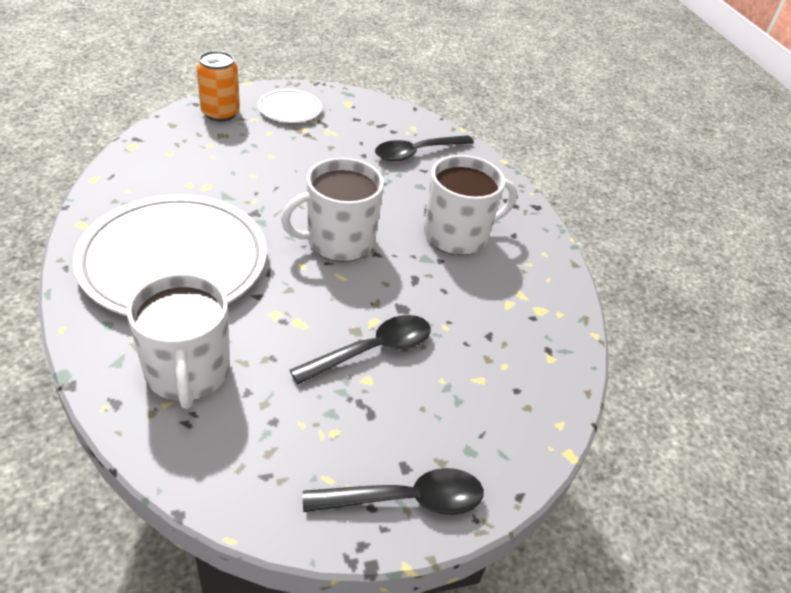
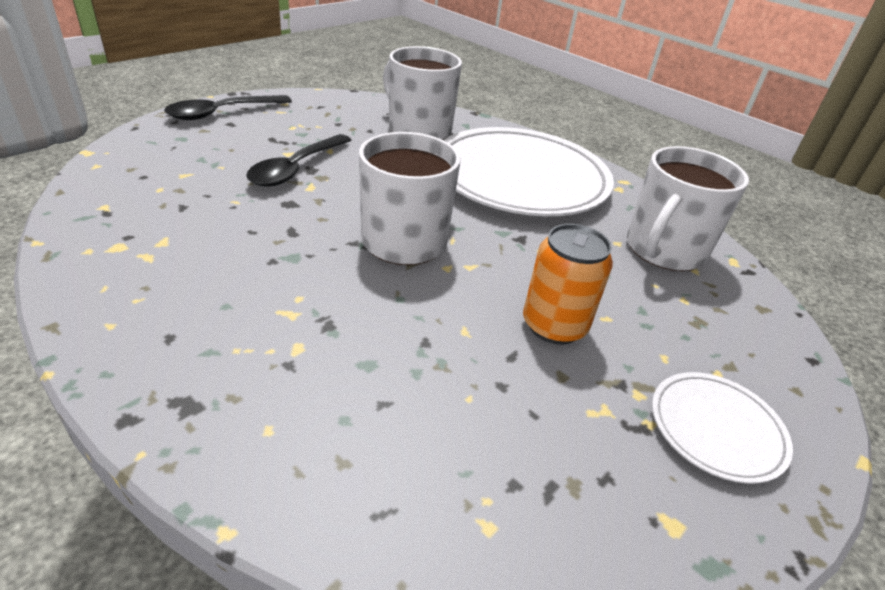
camera: 150 degrees right, 5 degrees down
(220, 113) = (763, 358): orange can -> orange can (554, 325)
(417, 153) = (424, 442): black spoon -> none
(457, 235) = (263, 302): white mug -> white mug (664, 250)

